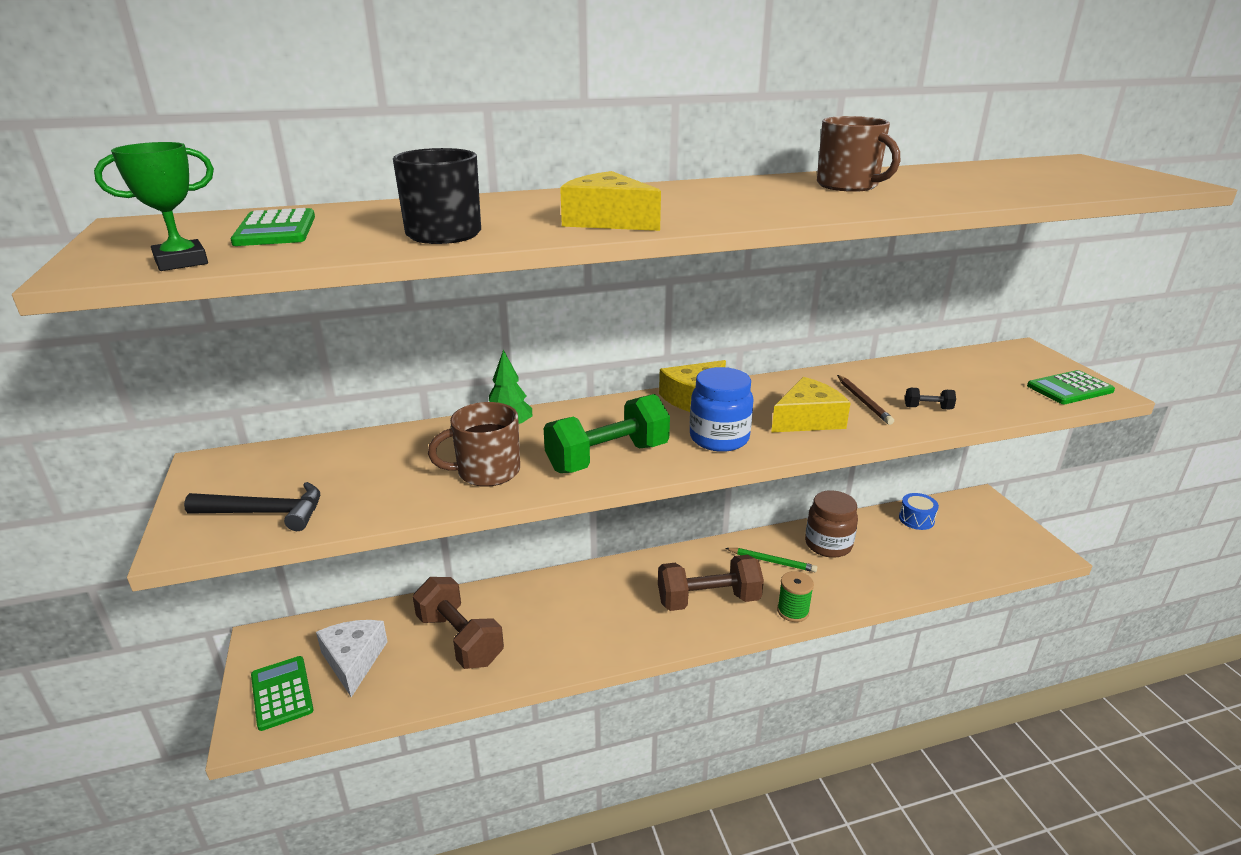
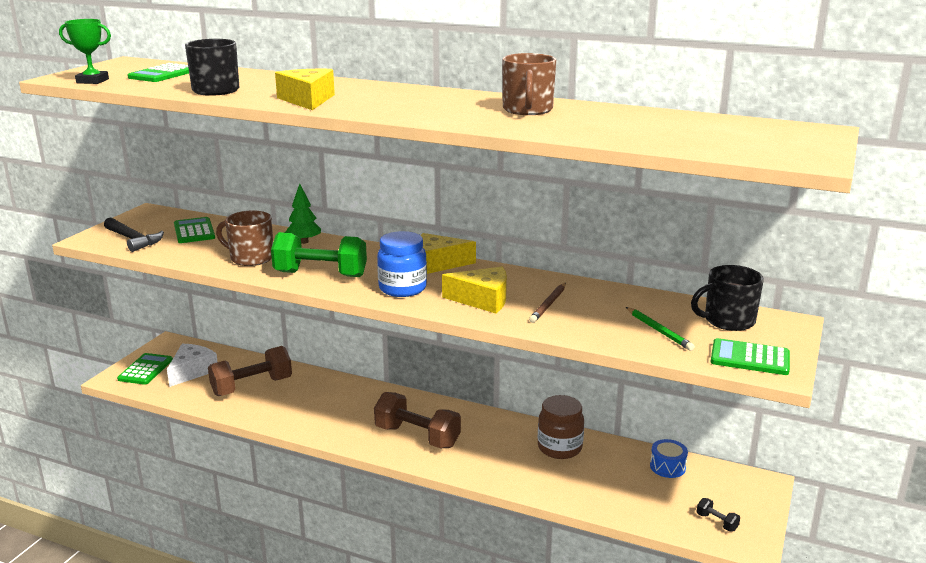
camera: 40 degrees right, 5 degrees down
(337, 466) = (194, 231): none -> green calculator
(459, 639) = (252, 386): brown dumbbell -> brown dumbbell turned 60 degrees clockwise
(772, 561) = (499, 437): green pencil -> green pencil (659, 331)
(793, 611) = (462, 470): green spool -> none
(928, 408) = (587, 325): black dumbbell -> black dumbbell (717, 522)
(994, 363) = (728, 321): none -> black mug

